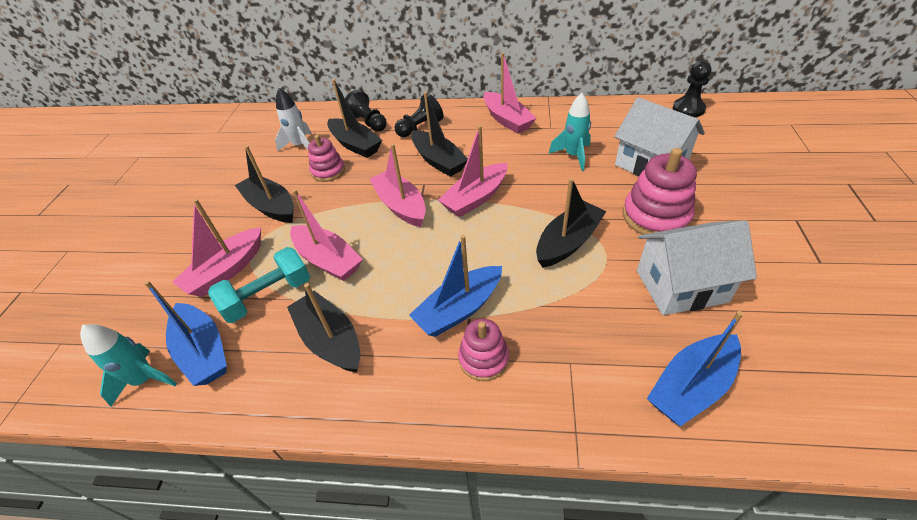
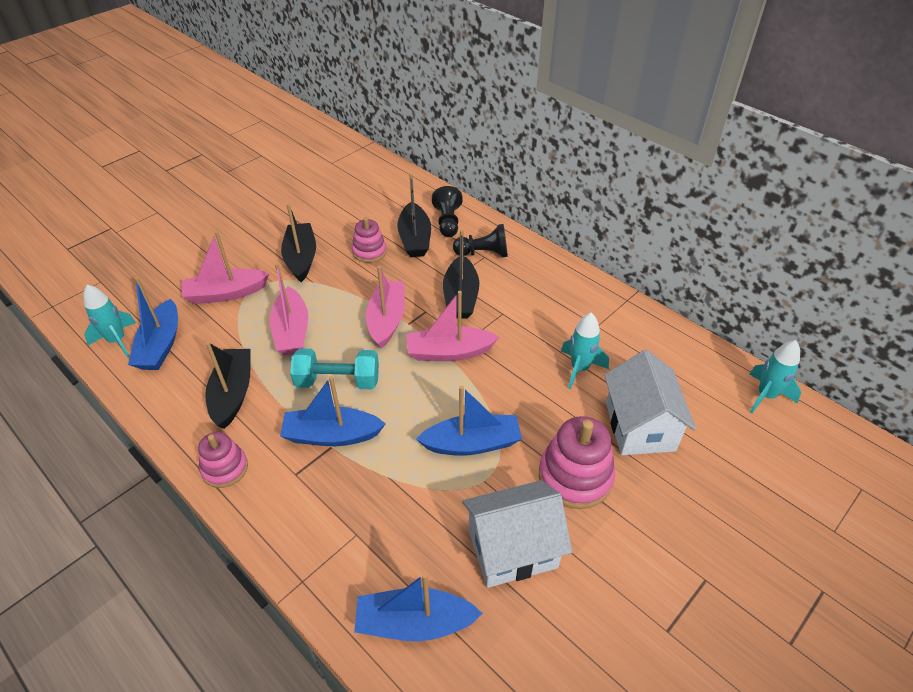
camera: 35 degrees right, 0 degrees up
(268, 296) = (230, 332): turquoise dumbbell -> turquoise dumbbell (338, 381)
(300, 146) = (374, 214): white rocket -> none
(483, 359) = (305, 483): pink stacking toy -> pink stacking toy (225, 468)
(507, 120) = (567, 292): pink boat -> none
(568, 242) = (472, 443): black boat -> blue boat
(681, 286) = (512, 549): white house -> white house turned 45 degrees counterclockwise
(688, 109) = (765, 396): black pawn -> turquoise rocket

